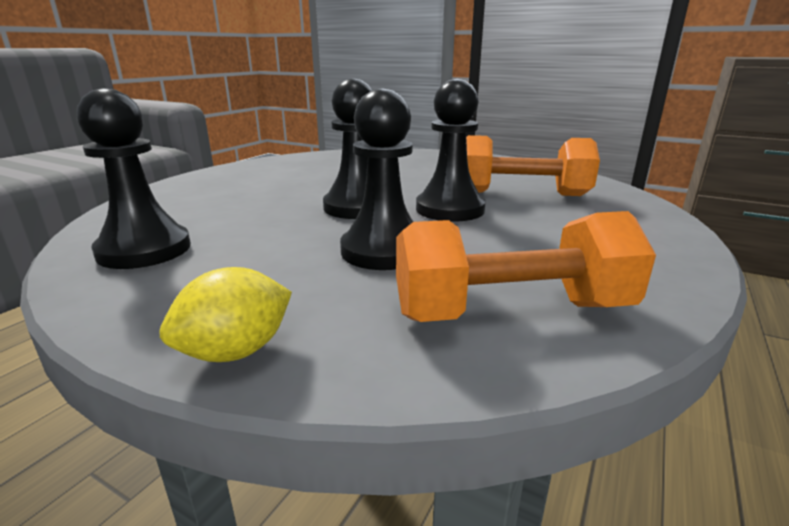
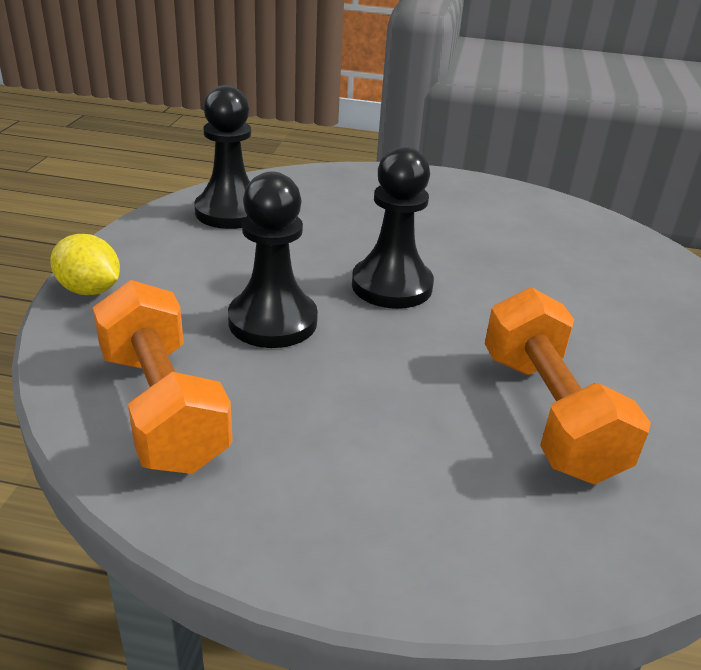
camera: 70 degrees right, 10 degrees up
(450, 209) = (427, 351): black pawn -> none

